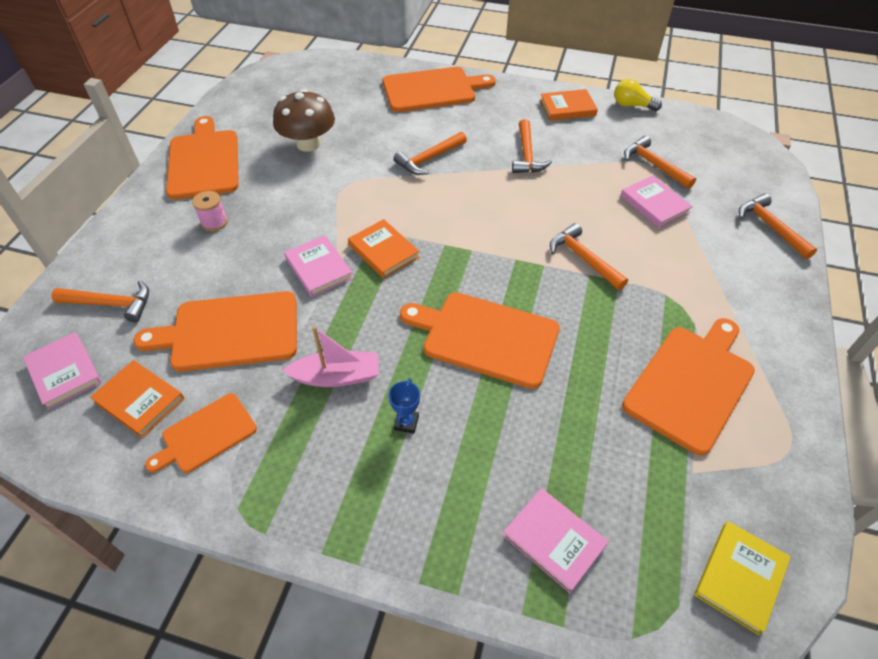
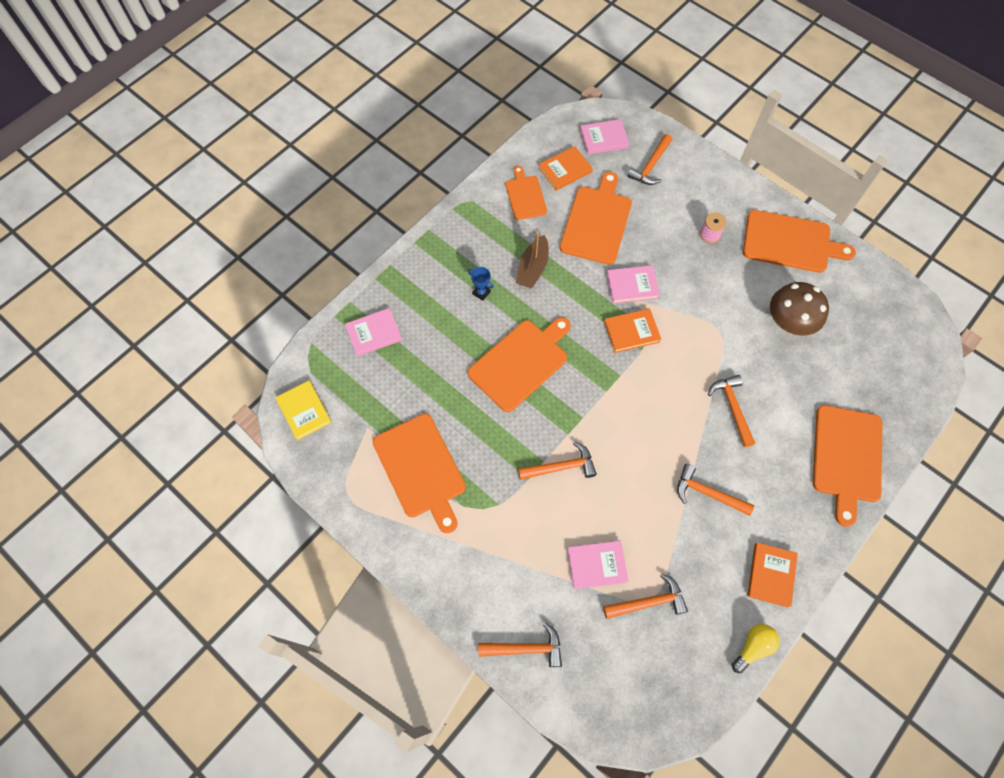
camera: 115 degrees right, 15 degrees up
(336, 376) = (532, 268): pink boat -> brown boat

